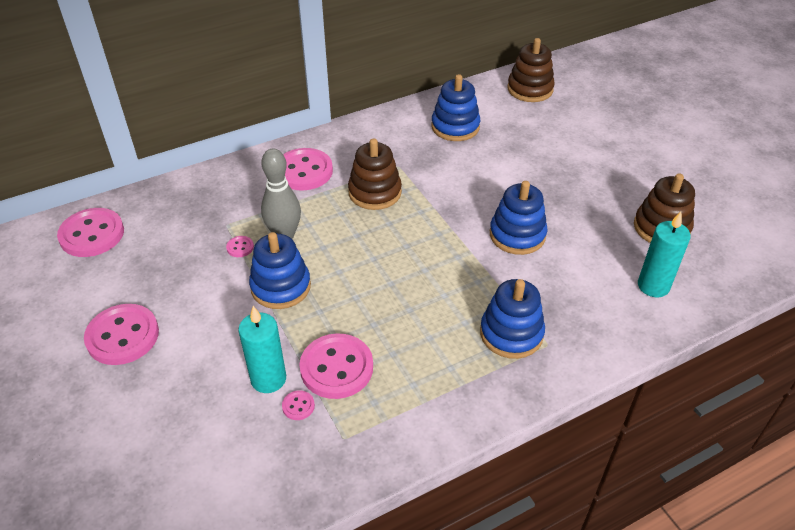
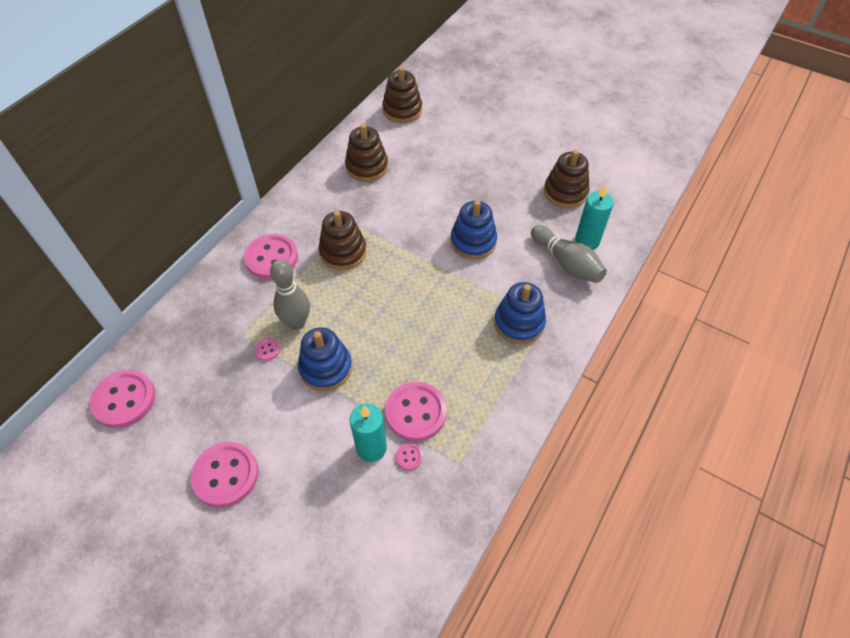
camera: 30 degrees left, 10 degrees up
(455, 127) = (367, 167): blue stacking toy -> brown stacking toy
(611, 298) = (566, 263): none -> grey bowling pin

